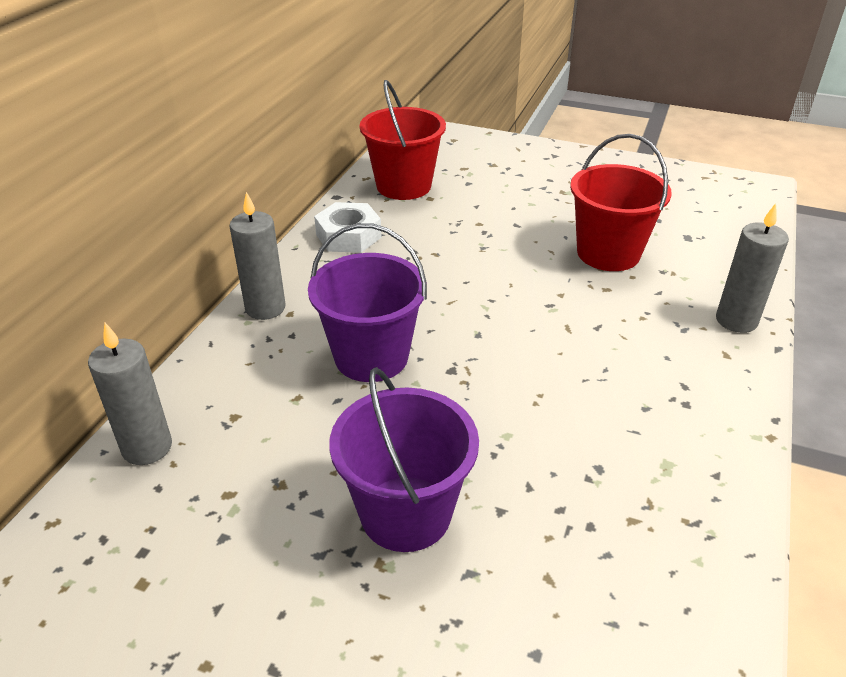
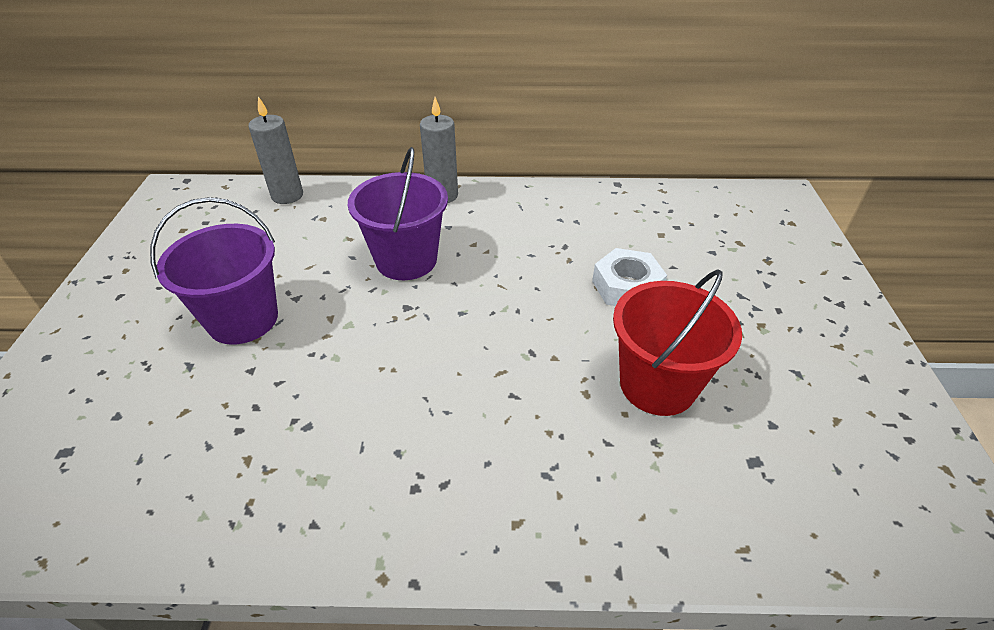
camera: 70 degrees right, 5 degrees up
(348, 236) = (561, 206): white nut -> white nut (626, 287)
(403, 186) = (668, 214): red bucket -> none
(736, 320) = (591, 531): grey candle -> none

